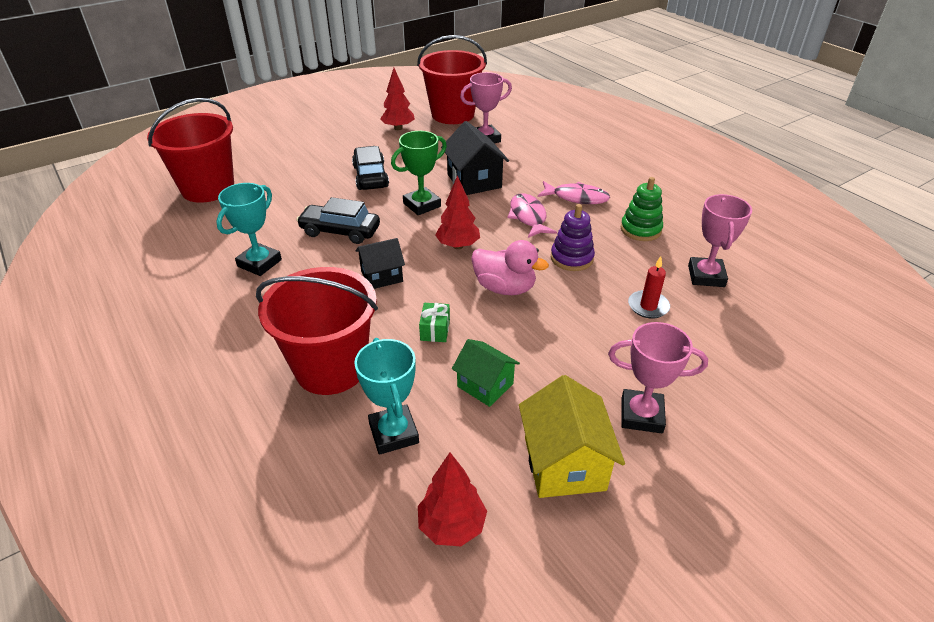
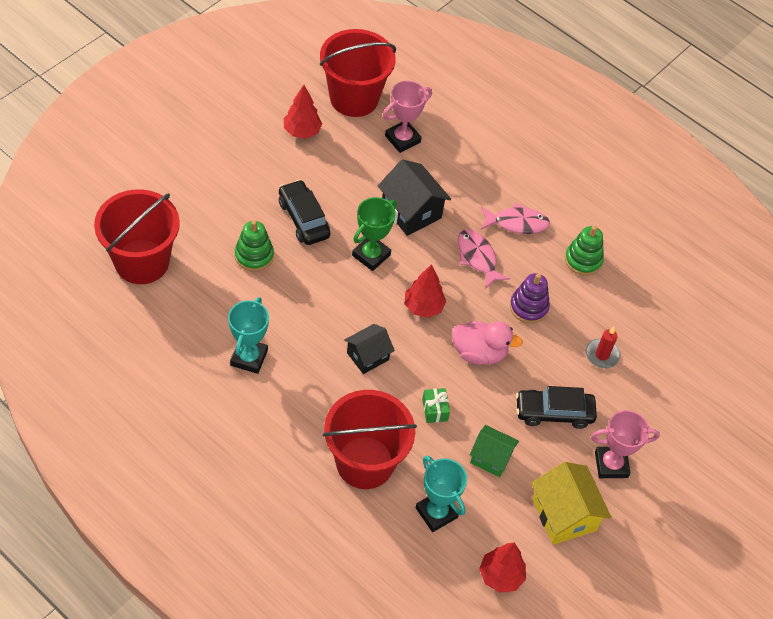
camera: 20 degrees left, 15 degrees up
(311, 194) = (254, 255): none -> green stacking toy
(340, 231) = (306, 304): black car -> black car (554, 412)
(706, 276) = (645, 311): pink trophy -> none

